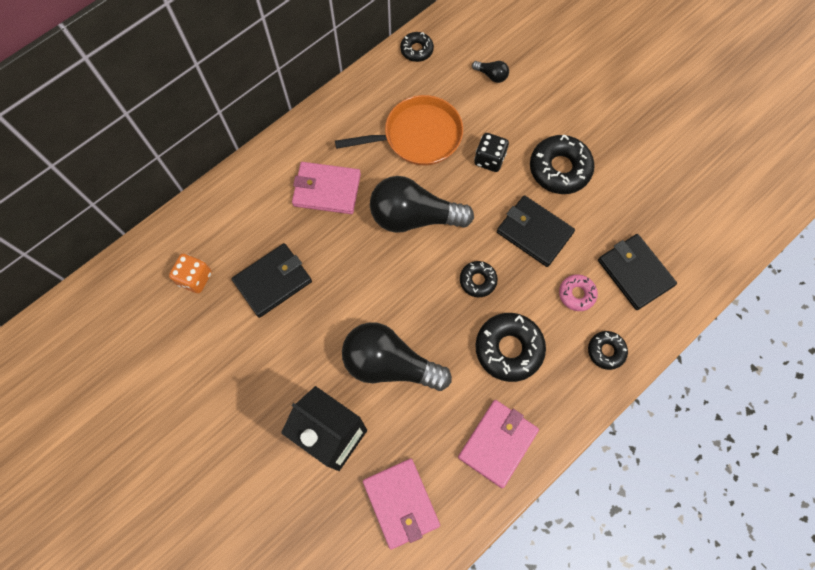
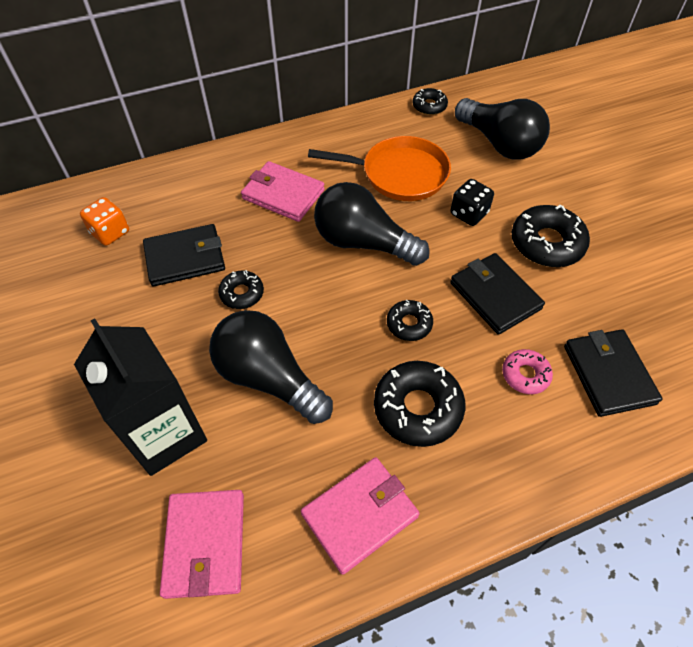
camera: 20 degrees right, 15 degrees down
(491, 75) = (499, 144): black light bulb -> black light bulb, size x2.43
(606, 351) = (543, 452): black donut -> black donut (242, 293)

